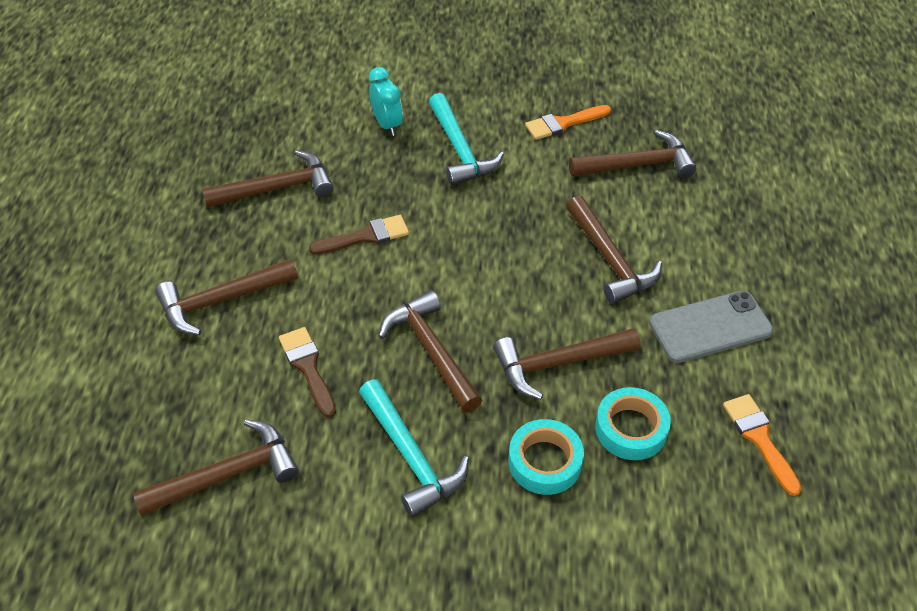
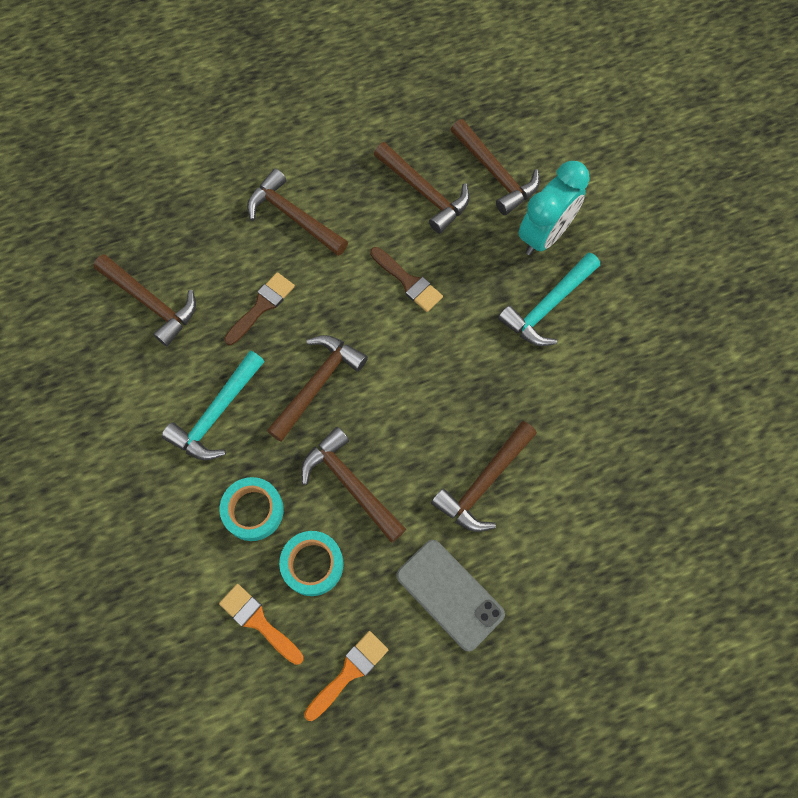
camera: 65 degrees right, 20 degrees up
(387, 124) = (544, 235): turquoise clock -> turquoise clock, size x1.60
(563, 123) = (634, 377): orange brush -> orange brush (258, 622)
(638, 165) = (617, 464): brown hammer -> brown hammer (495, 174)

